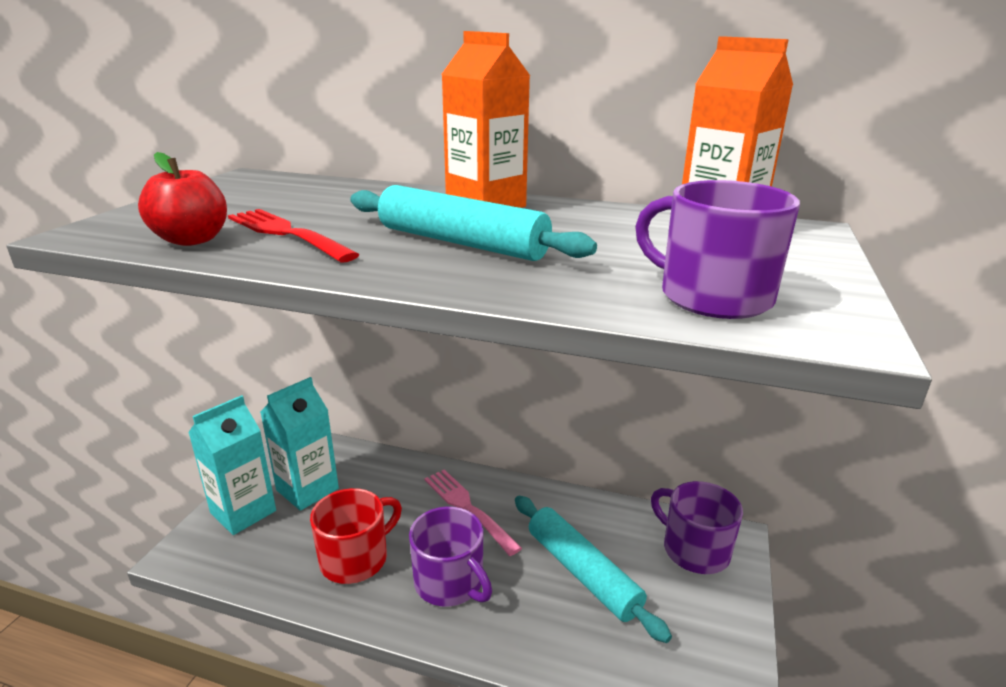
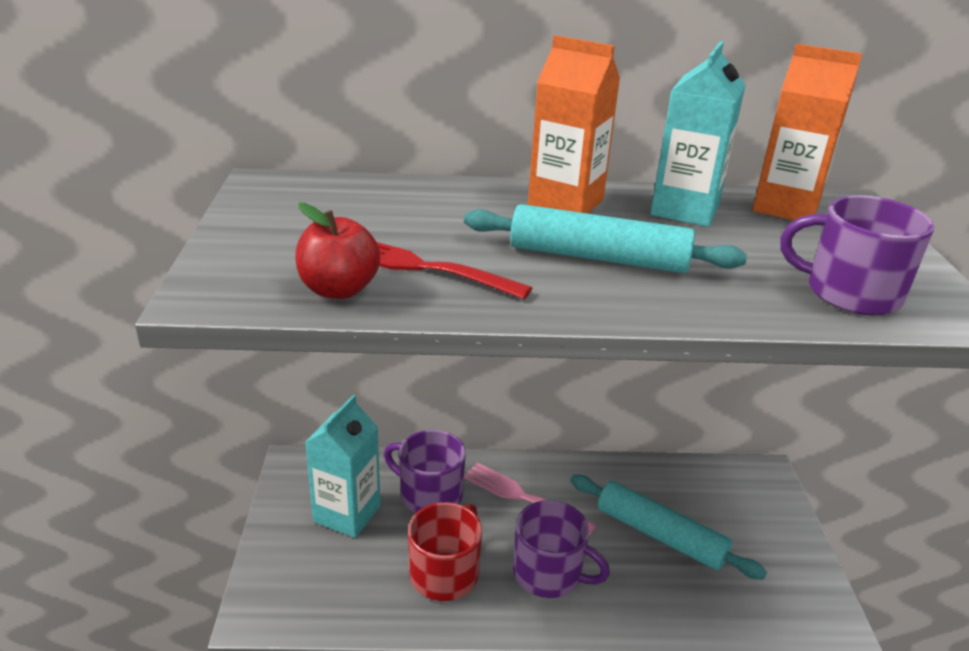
camera: 20 degrees left, 5 degrees up
(243, 512) = (293, 553): turquoise carton -> turquoise carton (685, 210)
(694, 549) = (740, 492): purple mug -> purple mug (429, 494)

